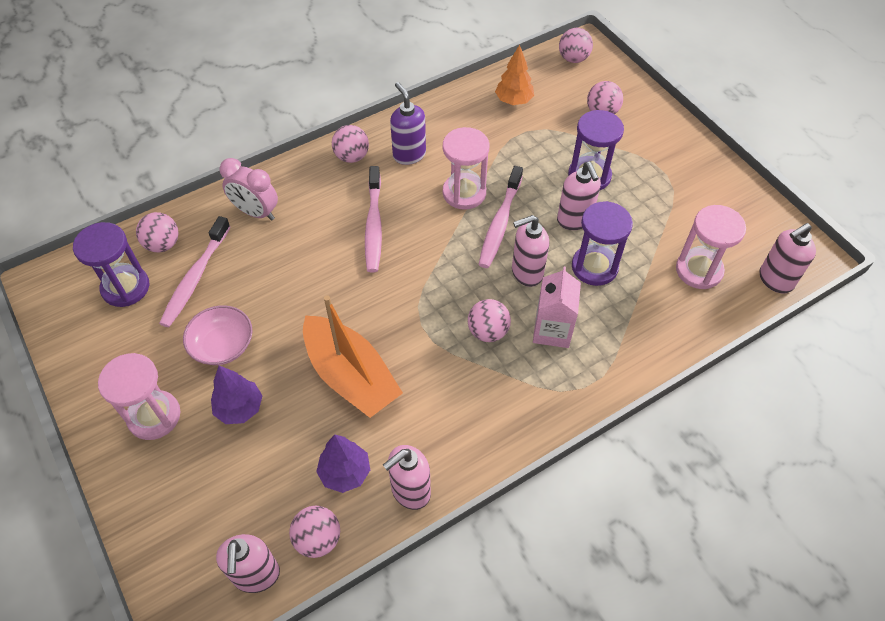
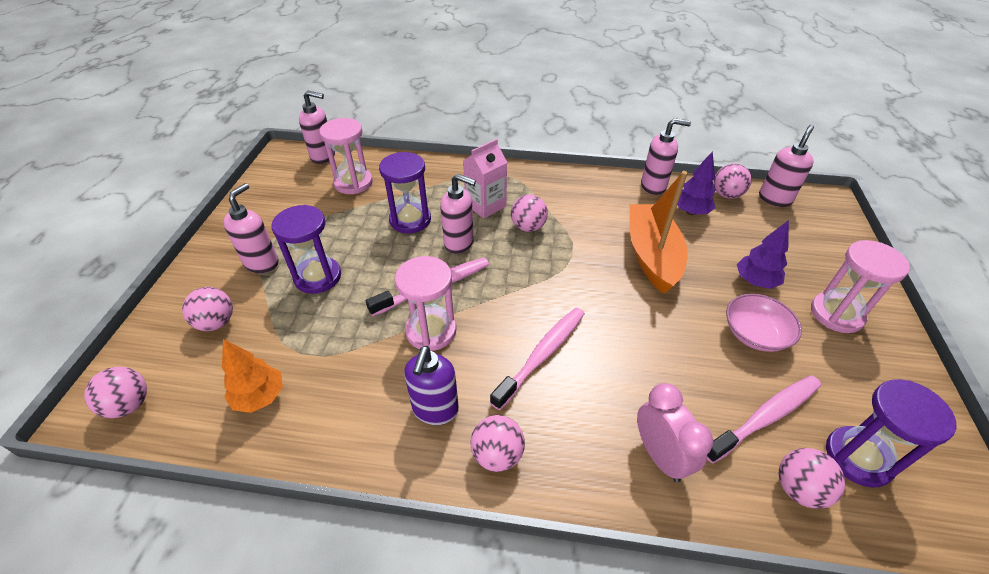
camera: 140 degrees left, 10 degrees down
(574, 220) = (378, 254): pink soap dispenser -> pink soap dispenser (262, 263)

